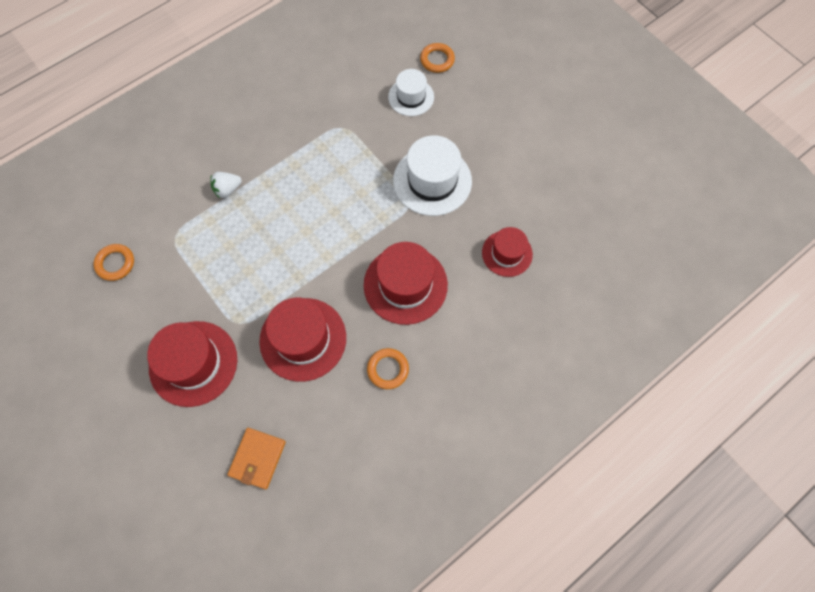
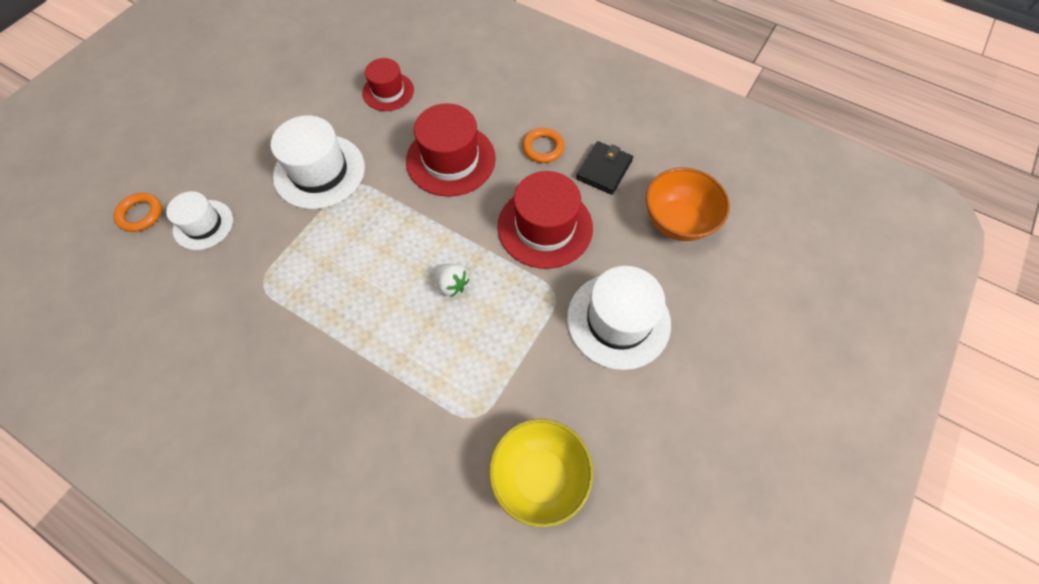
camera: 110 degrees left, 5 degrees down
(115, 263) = (539, 476): orange ring -> yellow bowl
(193, 363) = (618, 320): red hat -> white hat
(227, 189) = (388, 382): white strawberry -> white strawberry (451, 284)
(257, 458) = (677, 221): orange wallet -> orange bowl
(340, 416) = (604, 170): none -> black wallet

